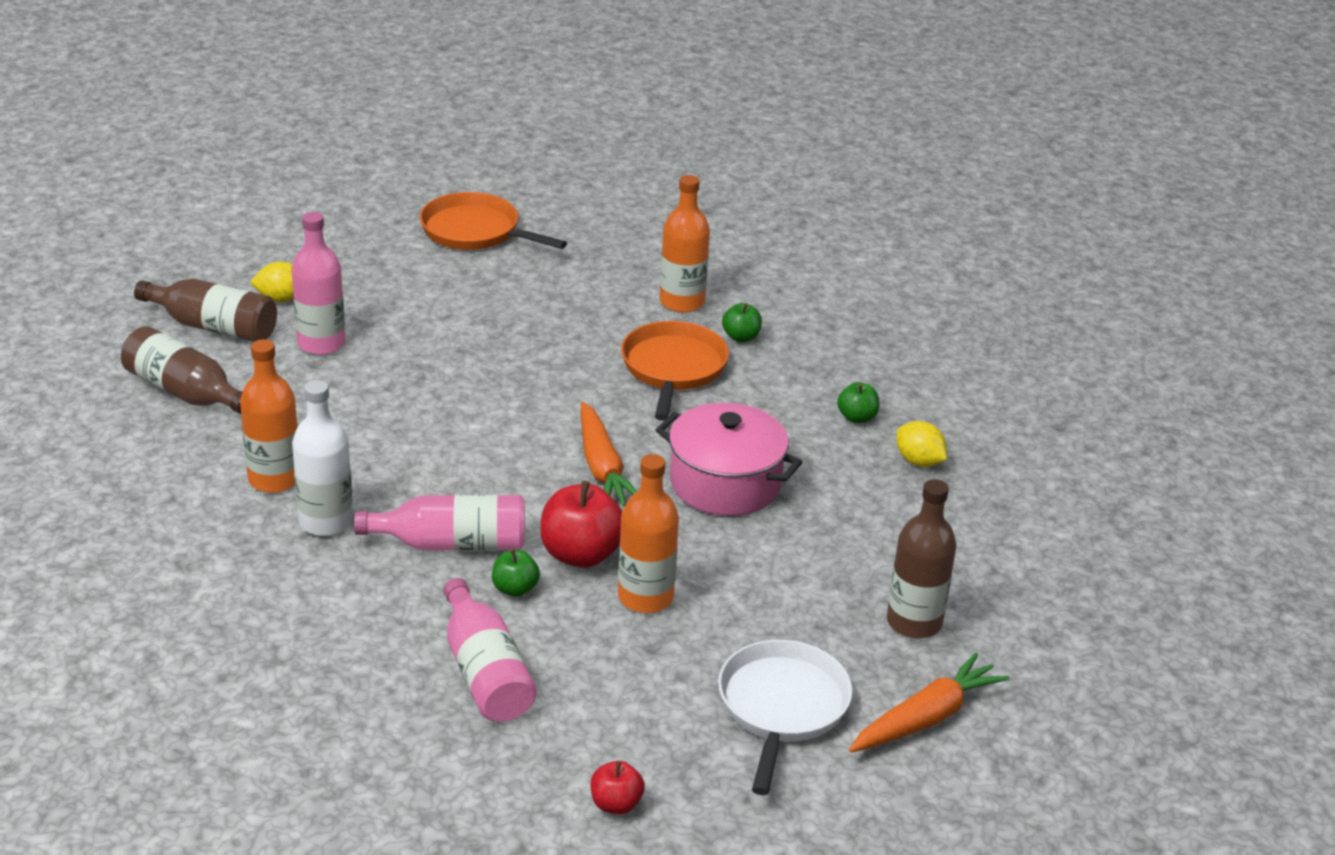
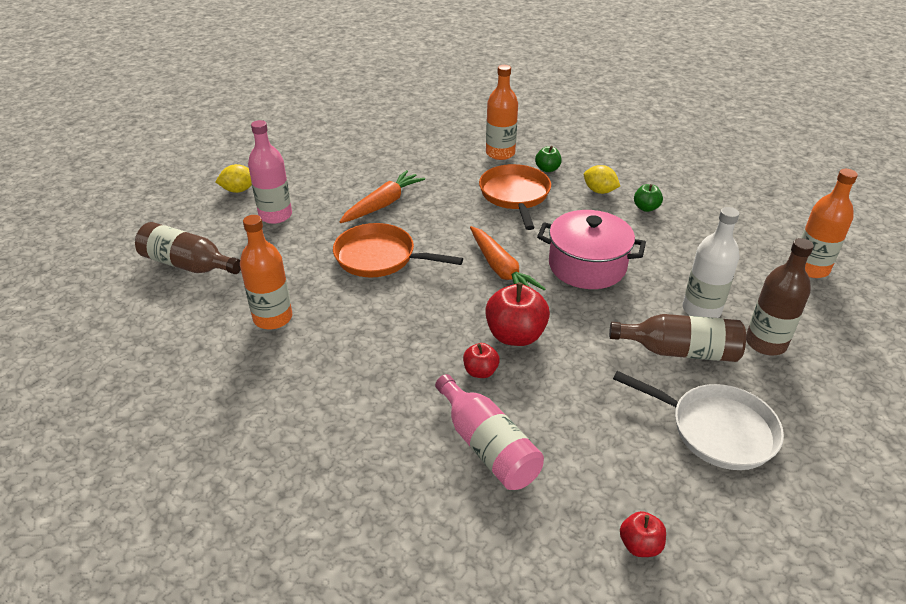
camera: 10 degrees left, 5 degrees up
(214, 327) = (197, 216): brown bottle -> brown bottle (680, 351)
(326, 521) = (321, 344): white bottle -> white bottle (701, 310)
(452, 543) = (420, 344): pink bottle -> none
(475, 231) = (352, 130): orange pan -> orange pan (380, 257)
(515, 589) = (480, 371): green apple -> red apple
(645, 597) = (575, 360): orange bottle -> orange bottle (810, 268)
(782, 707) = (716, 430): white pan -> white pan turned 120 degrees clockwise
(918, 461) = (700, 230): yellow lemon -> yellow lemon (599, 191)
(926, 717) = (819, 416): orange carrot -> orange carrot (383, 204)

